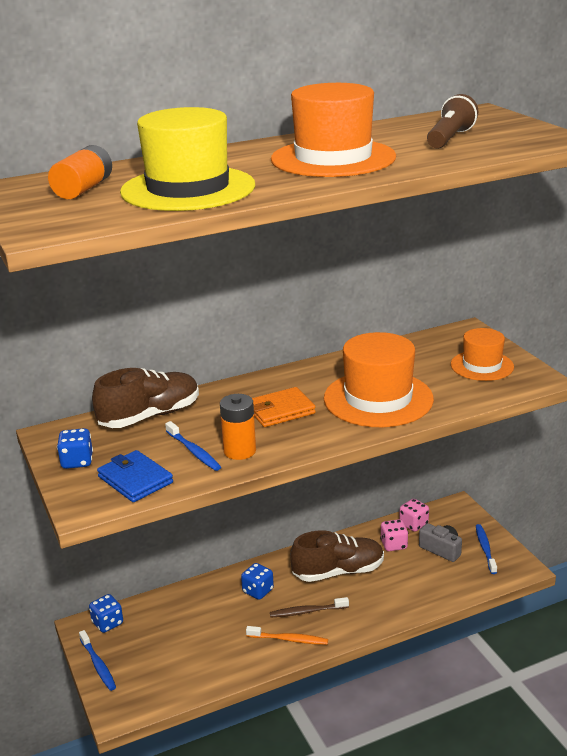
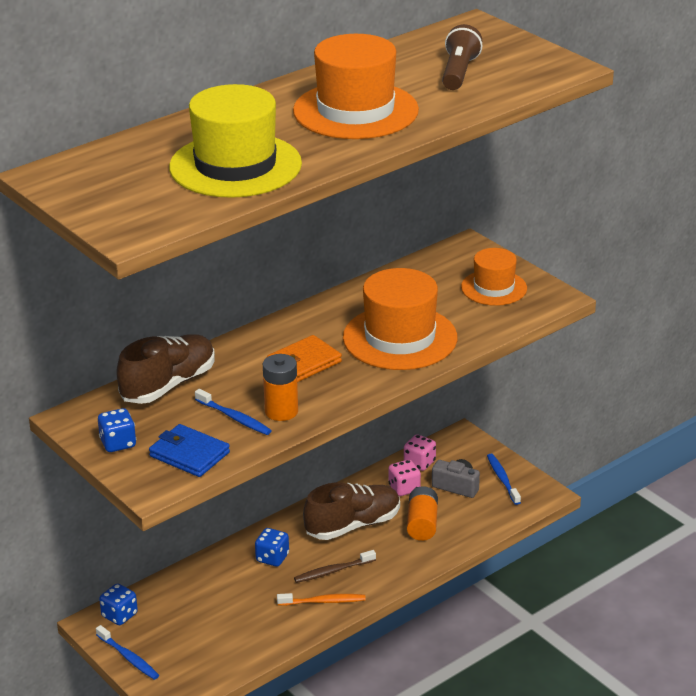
camera: 15 degrees left, 5 degrees up
(83, 189) = (129, 174): orange battery -> orange battery (422, 524)

